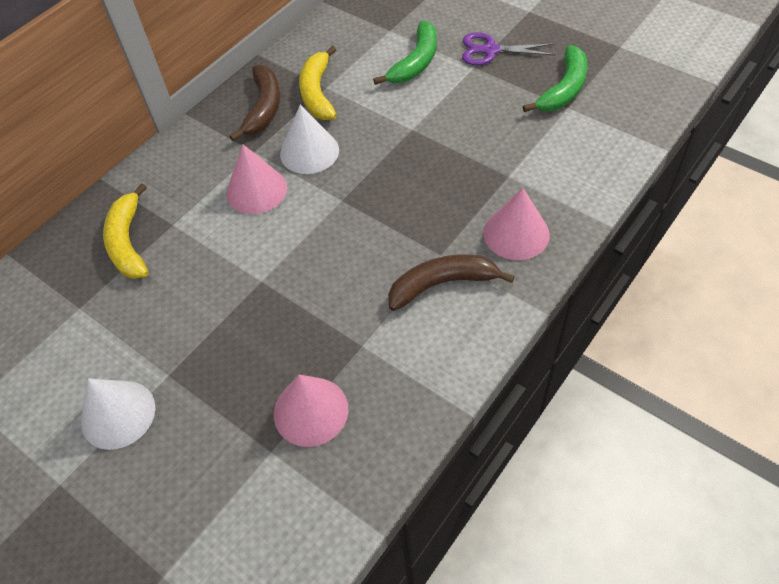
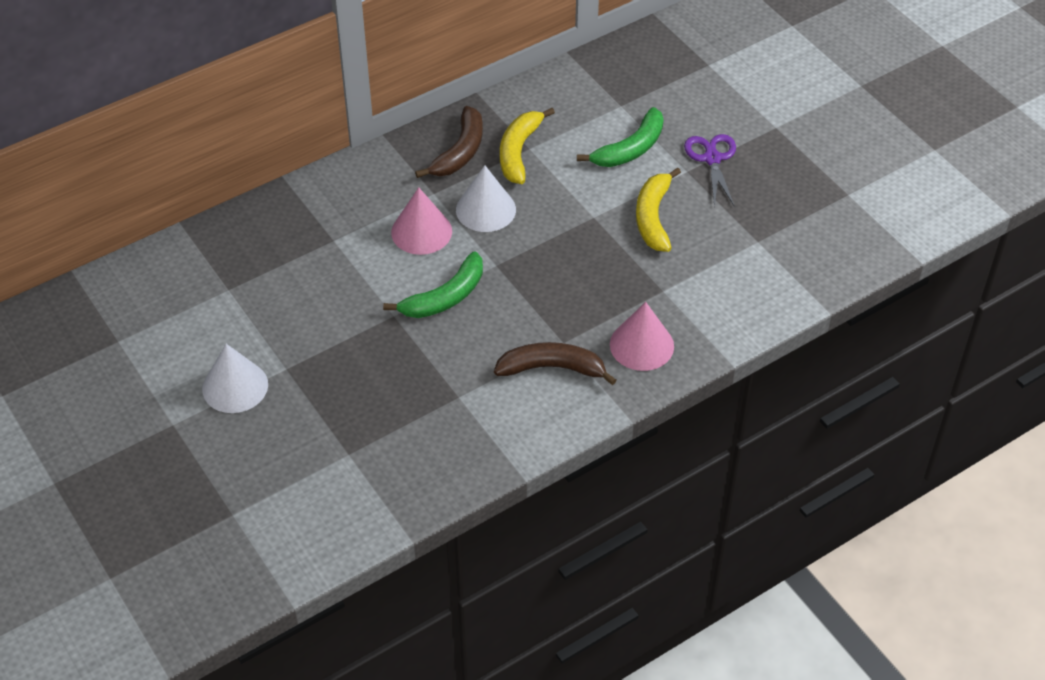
camera: 15 degrees right, 5 degrees down
(128, 242) = (289, 244): yellow banana -> yellow banana (653, 217)
(311, 411) = (393, 434): pink cone -> none
(490, 50) = (712, 158): purple scissors -> purple scissors turned 60 degrees clockwise
(564, 89) = (764, 222): green banana -> green banana (445, 297)

